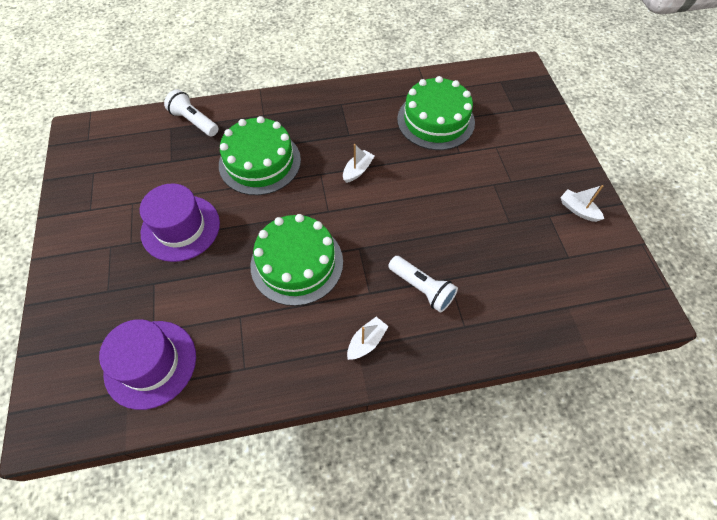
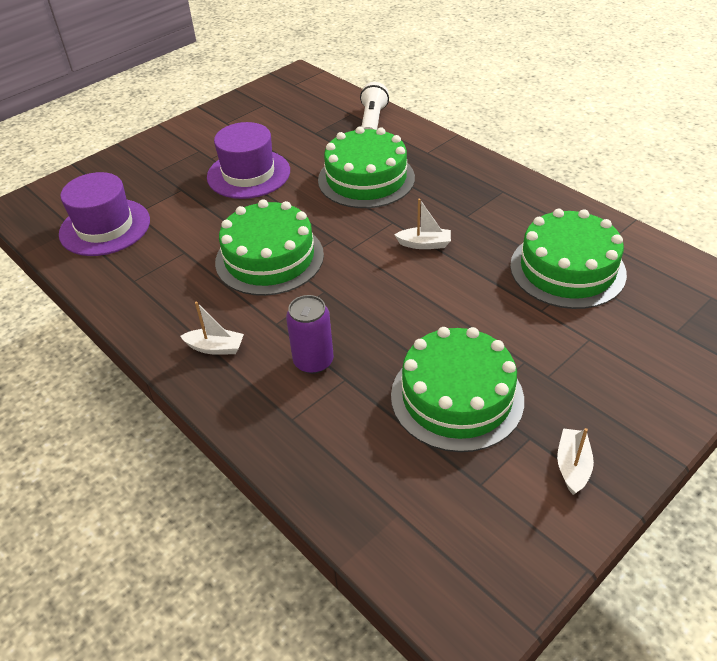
camera: 60 degrees right, 15 degrees down
(422, 288) = (313, 361): white flashlight -> purple can
(500, 231) = (457, 397): none -> green cake

